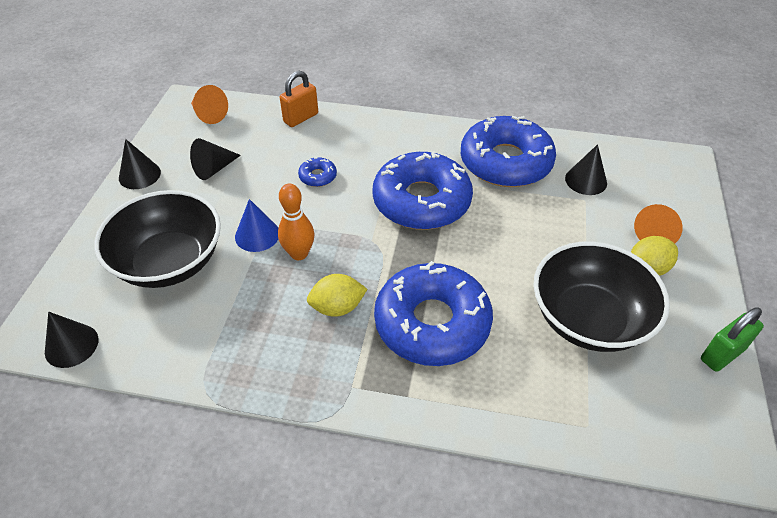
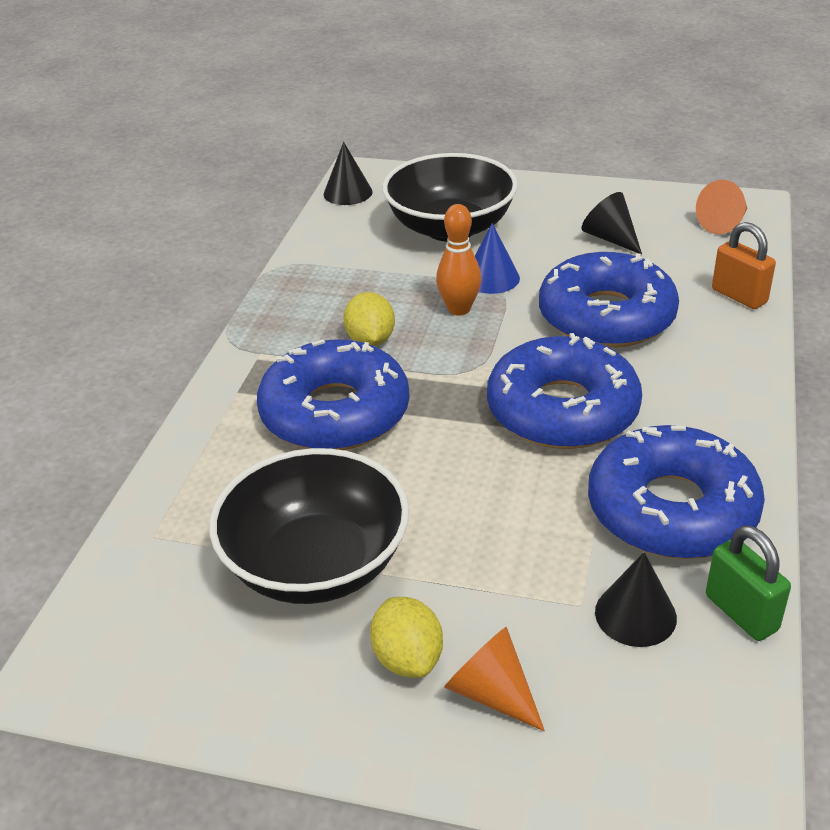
camera: 95 degrees right, 10 degrees down
(139, 175) = (592, 193): black cone -> none
(318, 176) = (606, 316): blue donut -> blue donut, size x2.49
(722, 354) = (218, 717): green padlock -> green padlock (741, 613)

